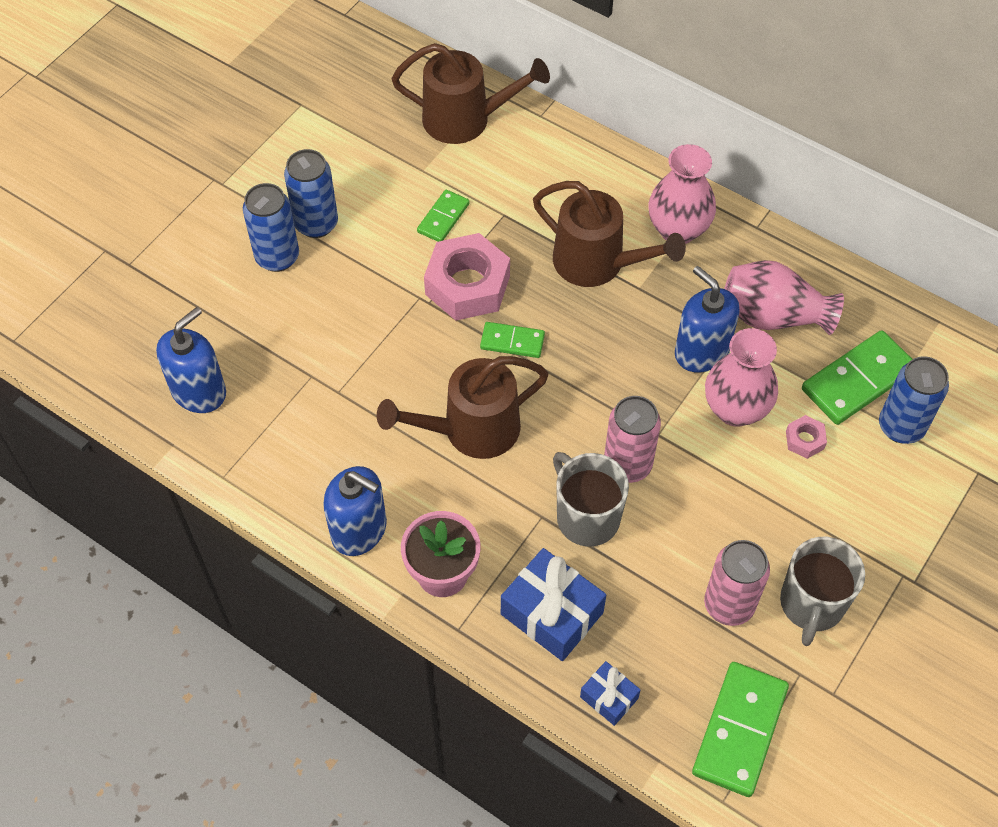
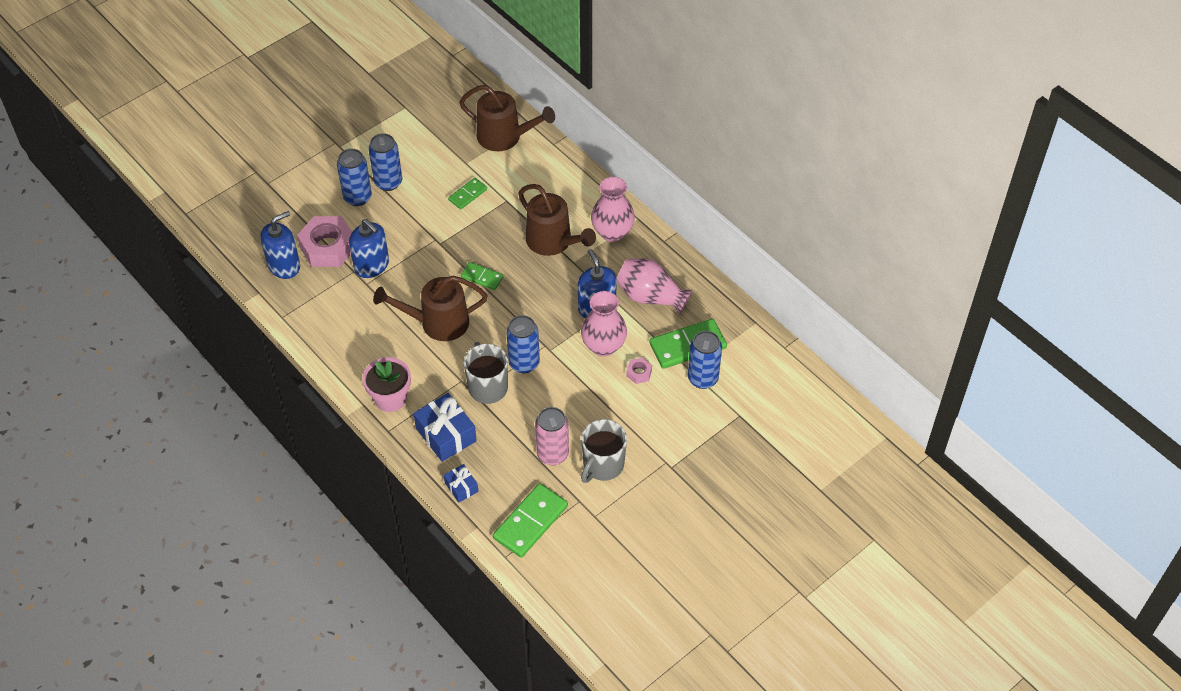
camera: 15 degrees right, 5 degrees down
(359, 530) = (350, 364): blue soap dispenser -> blue soap dispenser (372, 265)
(467, 285) = (467, 238): pink nut -> pink nut (328, 247)
(627, 465) = (524, 363): pink can -> blue can

